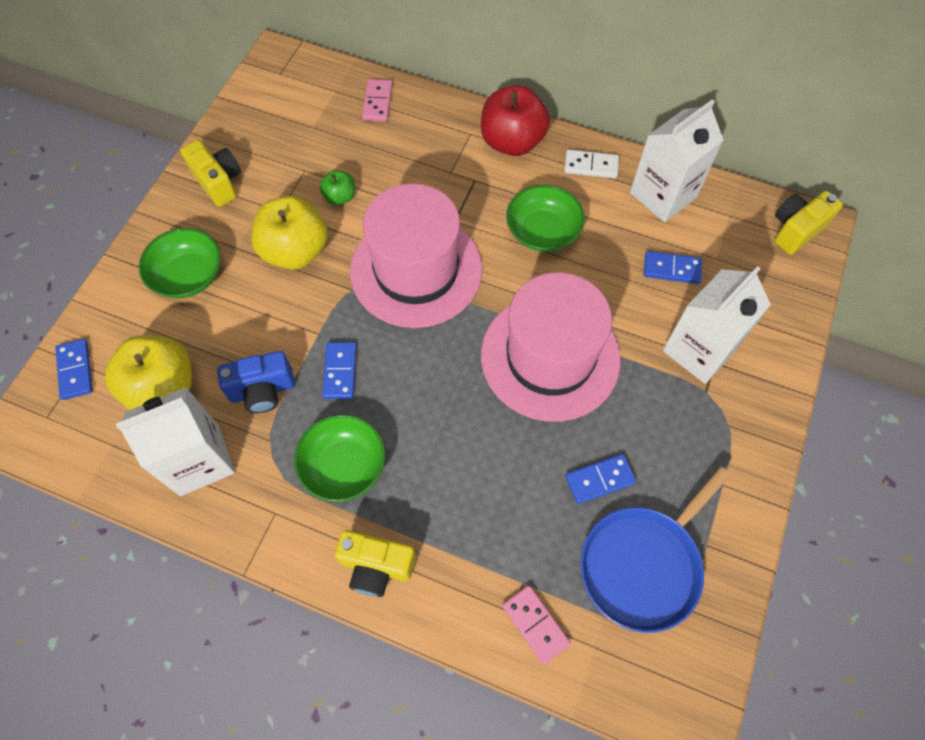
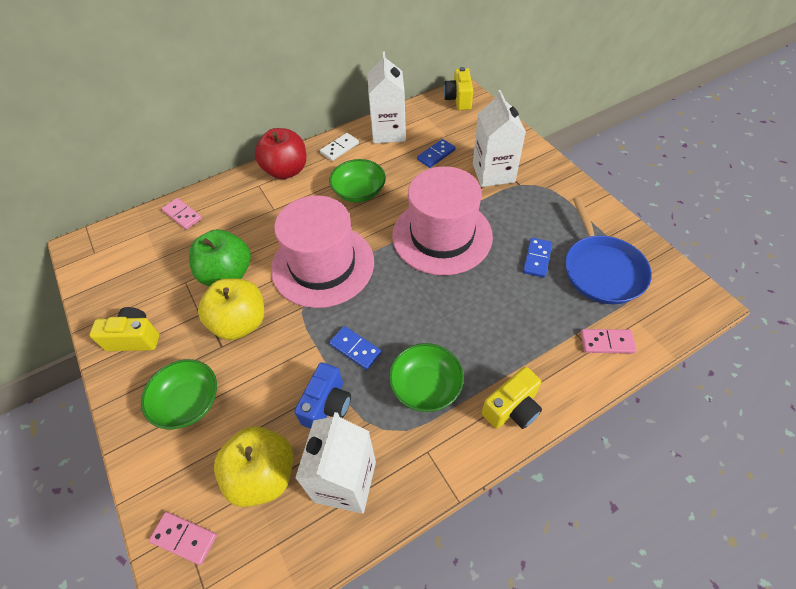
camera: 50 degrees left, 10 degrees down
(75, 370) = (184, 538): blue domino -> pink domino
(340, 197) = (227, 274): green apple -> green apple, size x2.01

